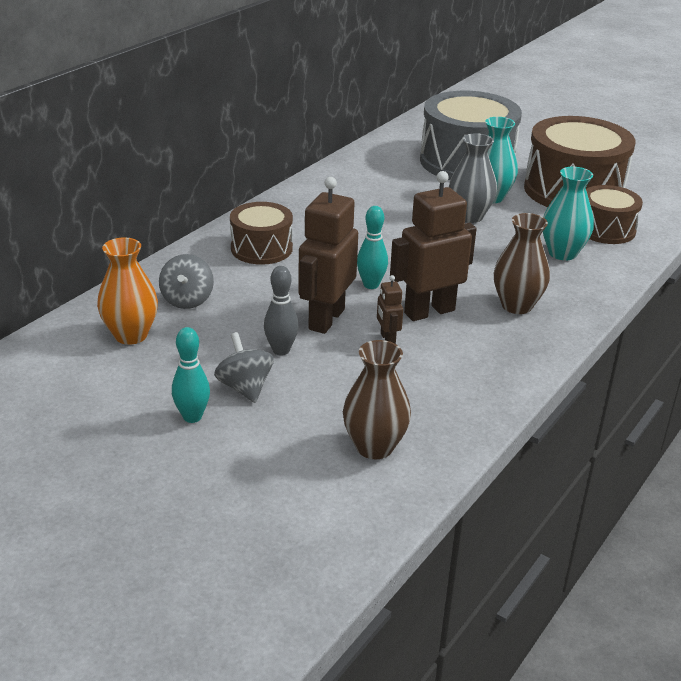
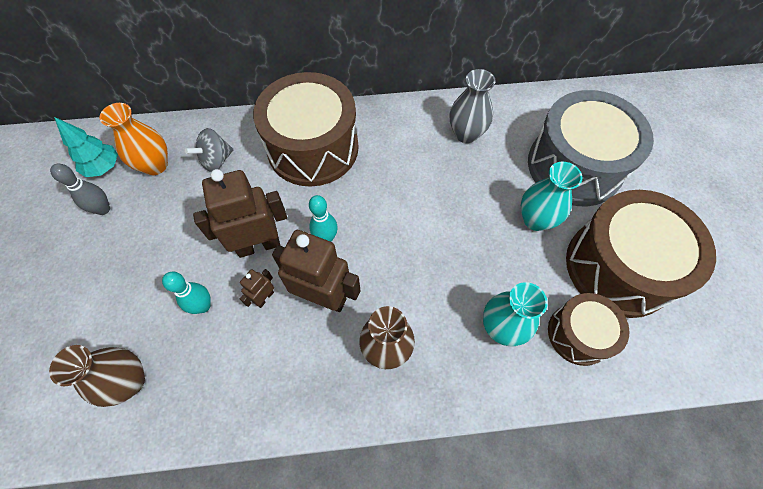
camera: 50 degrees right, 30 degrees up
(76, 367) = (104, 168): none -> turquoise tree
(192, 417) = (94, 259): turquoise bowling pin -> turquoise bowling pin (203, 306)
(245, 387) = (144, 262): grey spinning top -> none
(261, 248) = (313, 148): brown drum -> brown drum, size x1.81
(281, 350) = (200, 249): grey bowling pin -> grey bowling pin (103, 209)
(469, 216) = (488, 227): grey vase -> grey vase (466, 134)

